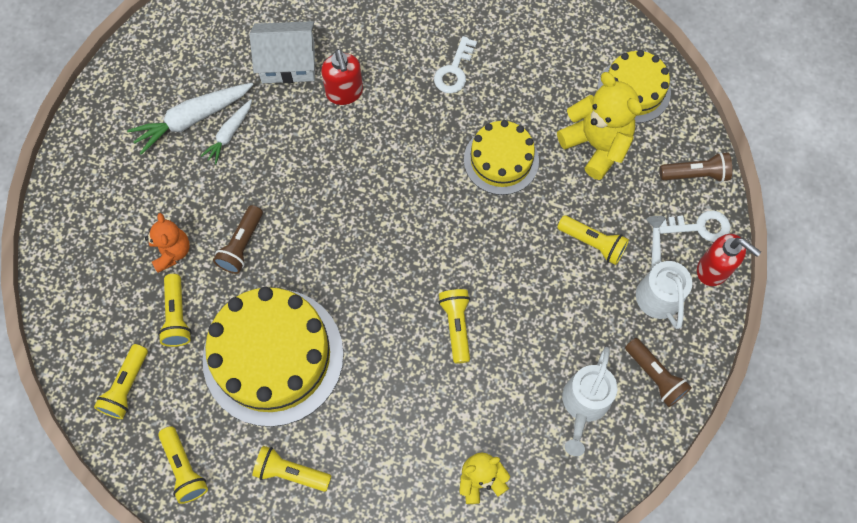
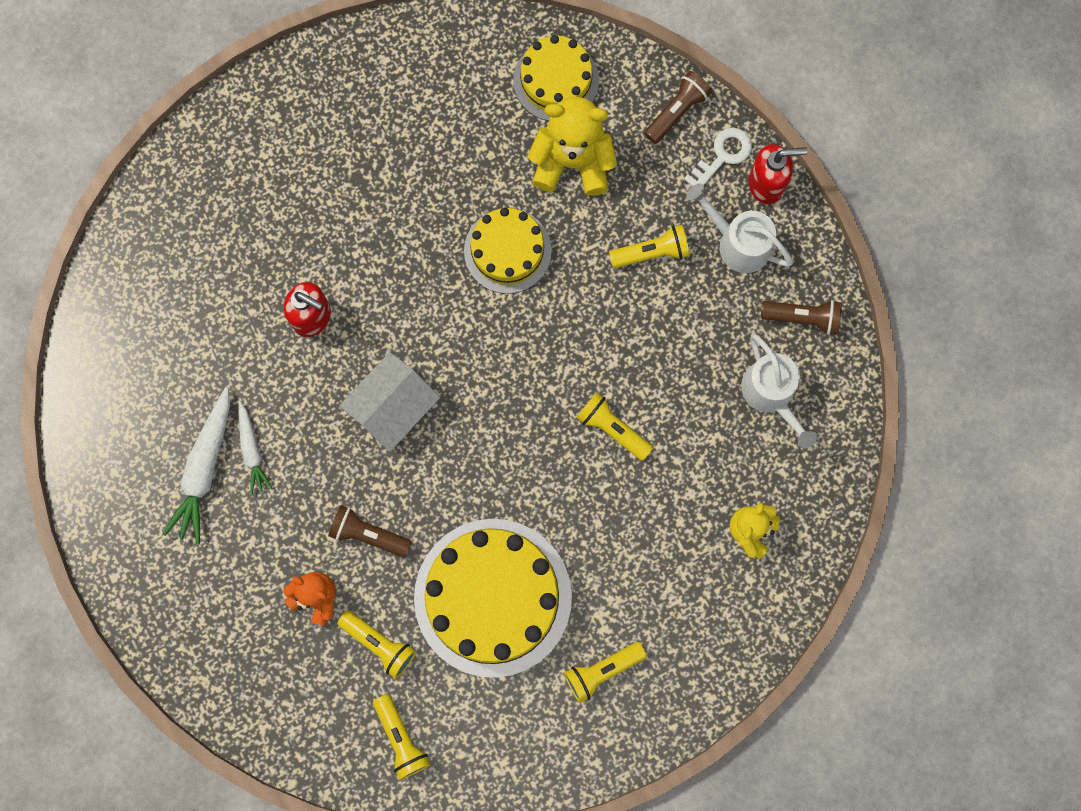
camera: 45 degrees left, 10 degrees up
(184, 468) = (517, 751): yellow flashlight -> none
(241, 245) = (368, 534): brown flashlight -> brown flashlight turned 135 degrees clockwise
(288, 63) = (233, 337): white house -> white house (393, 407)
(454, 71) = (386, 206): white key -> none

